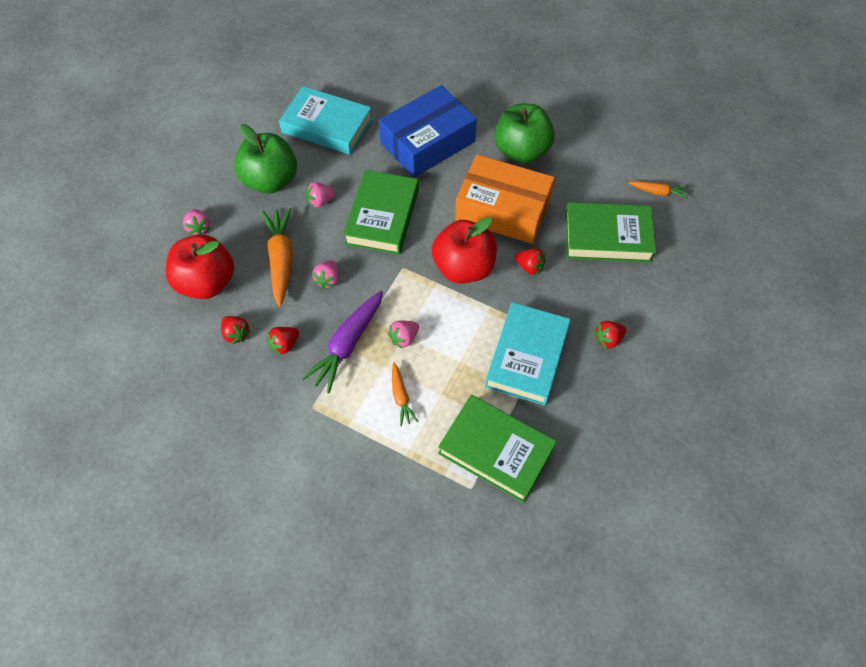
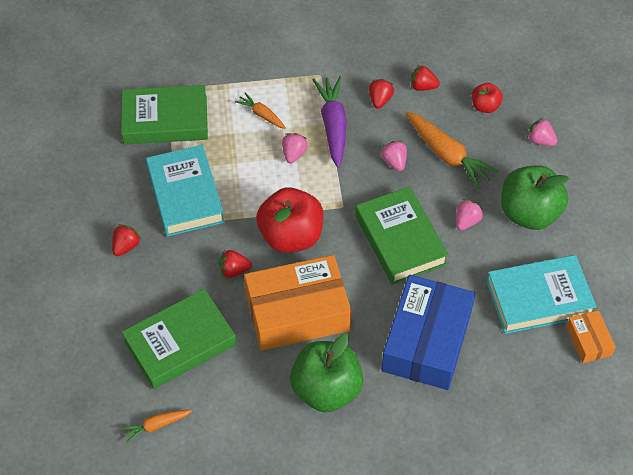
camera: 145 degrees right, 5 degrees down
(207, 282) = (485, 106): red apple -> red apple, size x0.50
(323, 87) = (588, 341): none -> orange box

